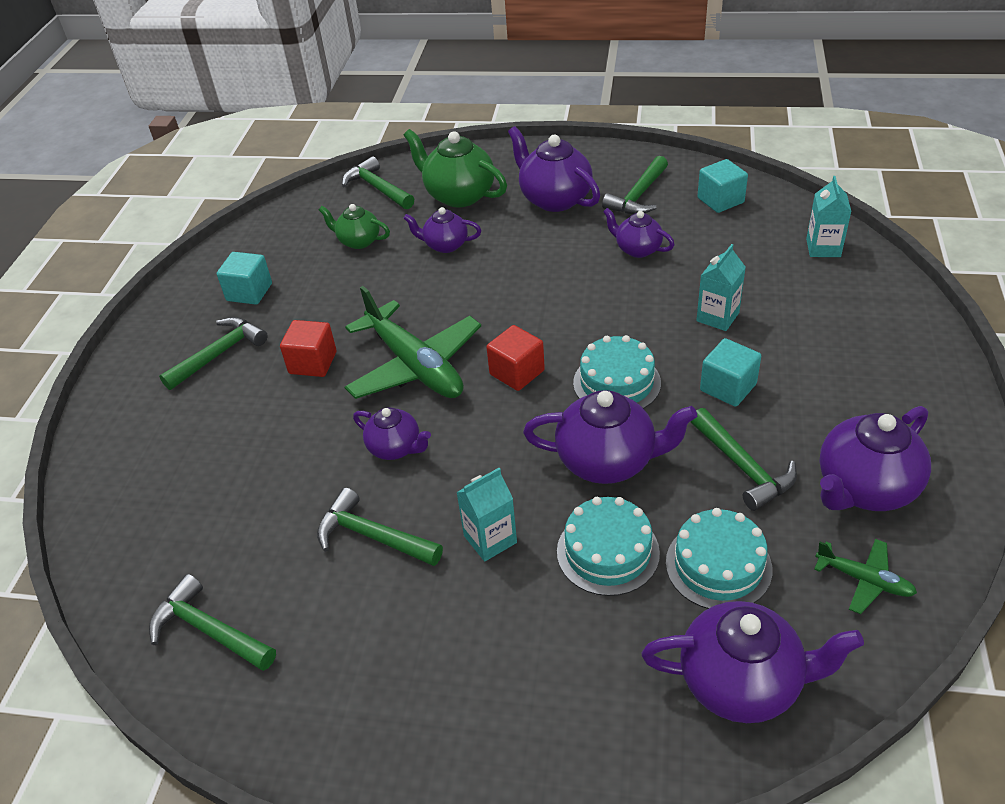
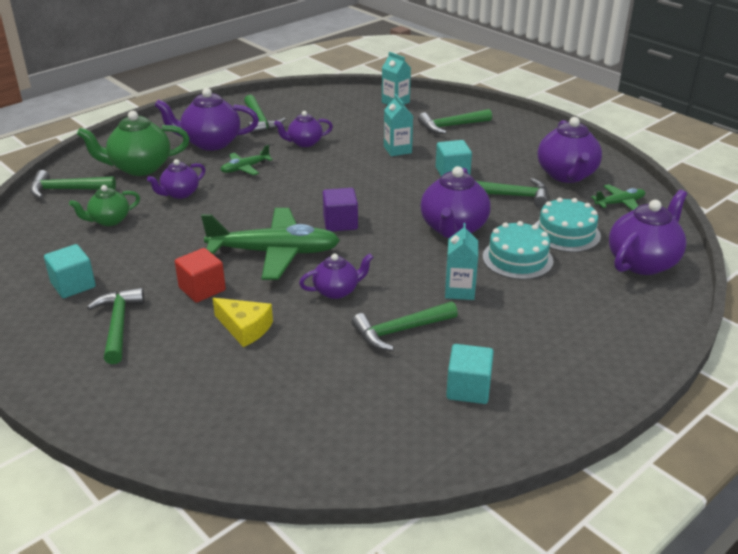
camera: 55 degrees left, 10 degrees down
(209, 630) = (392, 433): green hammer -> green hammer (451, 126)
(280, 428) = (245, 328): none -> yellow cheese
(517, 372) = (340, 223): red cube -> purple cube
(537, 248) = (245, 168): none -> green plane
(607, 461) = (453, 228): purple teapot -> purple teapot turned 150 degrees clockwise
(617, 383) = (399, 198): turquoise cake -> none
(720, 200) = (310, 105): turquoise cube -> turquoise cube (468, 389)

